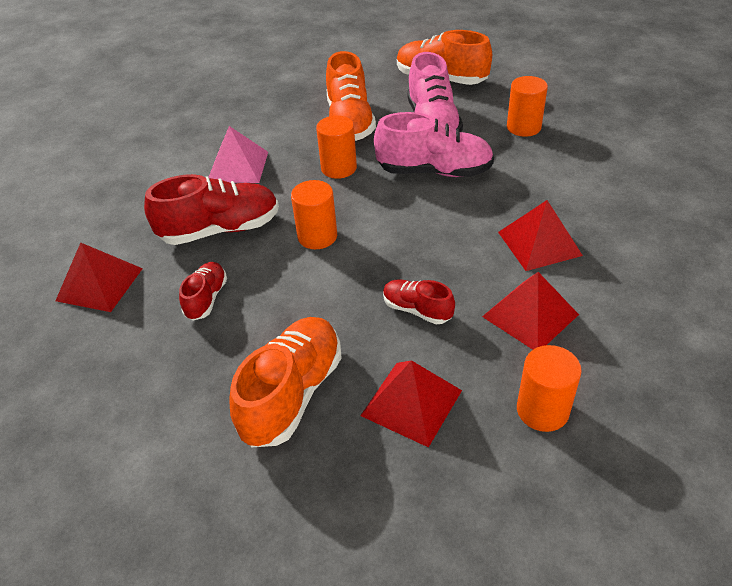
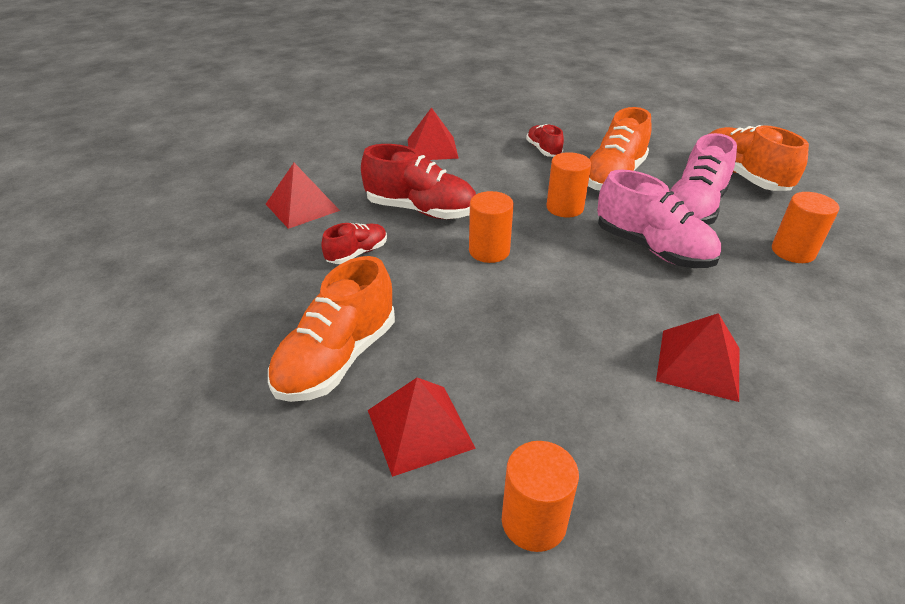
camera: 35 degrees right, 5 degrees down
(238, 166) = (484, 172): pink pyramid -> none
(292, 394) = (337, 358): orange shoe -> orange shoe turned 150 degrees clockwise
(417, 310) = (509, 354): red shoe -> red shoe (543, 150)
(530, 315) = (616, 424): red pyramid -> red pyramid (432, 148)

